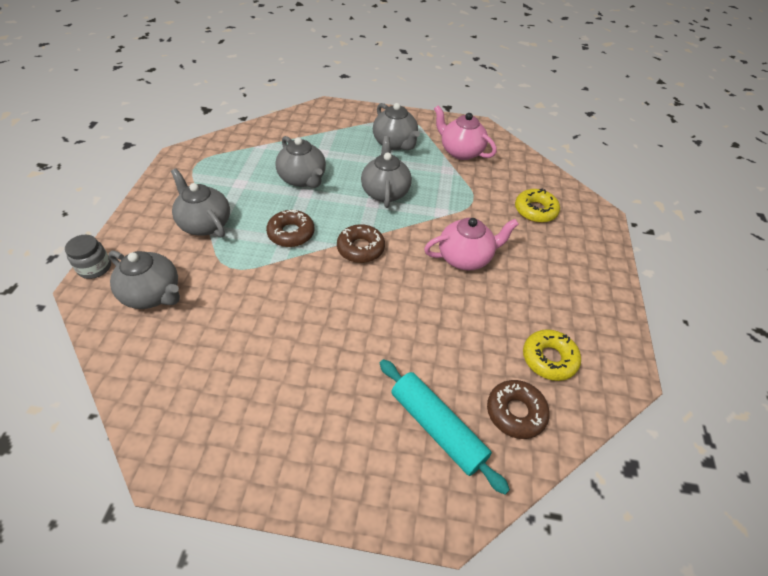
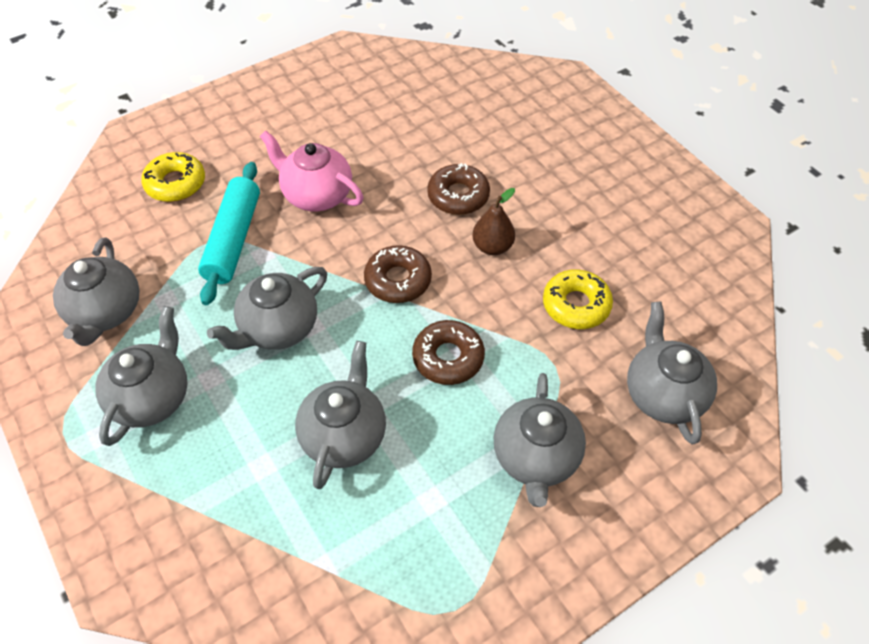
camera: 130 degrees left, 5 degrees up
(95, 268) = (715, 491): grey jar -> none
(331, 305) = (492, 247): none -> brown pear
(437, 428) = (514, 114): turquoise rolling pin -> turquoise rolling pin (233, 239)
(460, 151) = (106, 312): pink teapot -> grey teapot
(515, 412) = (451, 85): brown donut -> brown donut (458, 196)
(549, 359) = (379, 90): yellow donut -> yellow donut (576, 305)

